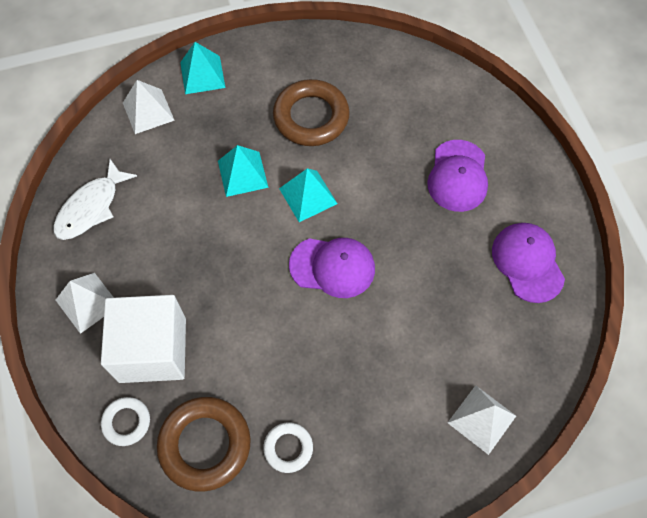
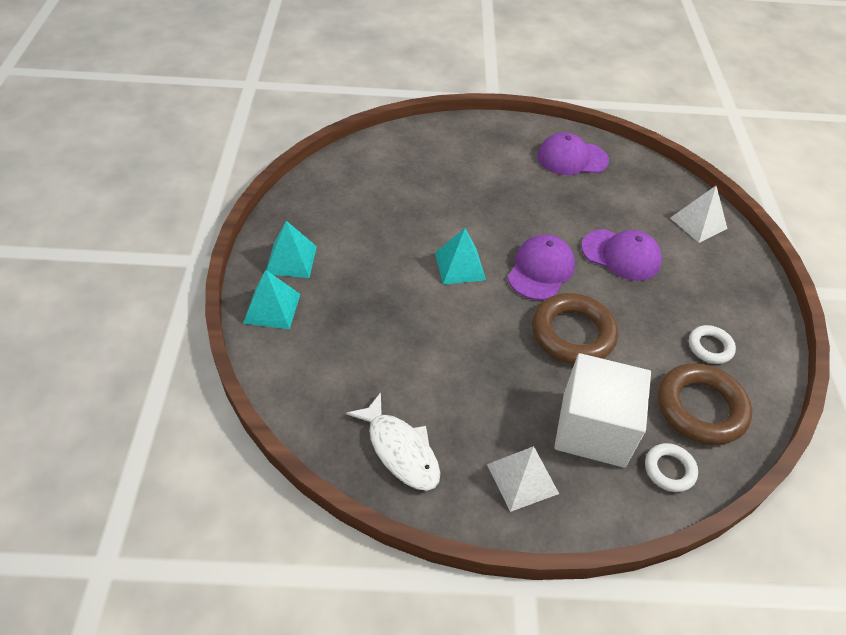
camera: 75 degrees left, 15 degrees down
(148, 111) = (294, 367): white pyramid -> none
(243, 174) = (414, 306): turquoise pyramid -> turquoise pyramid (291, 259)
(311, 117) = (372, 240): brown ring -> brown ring (572, 334)
(458, 176) = (478, 169): purple cap -> purple cap (621, 255)

